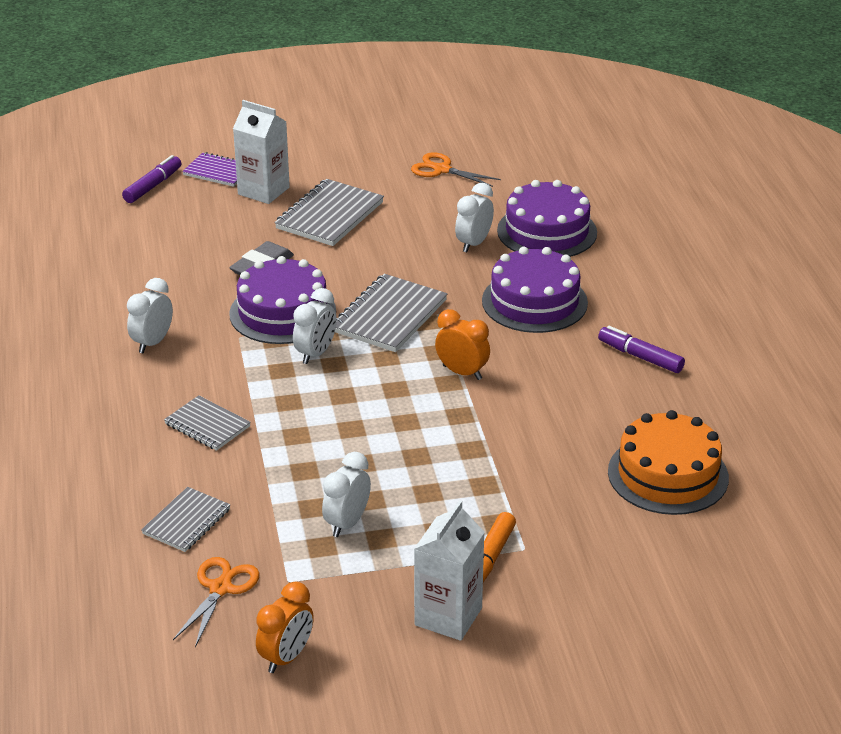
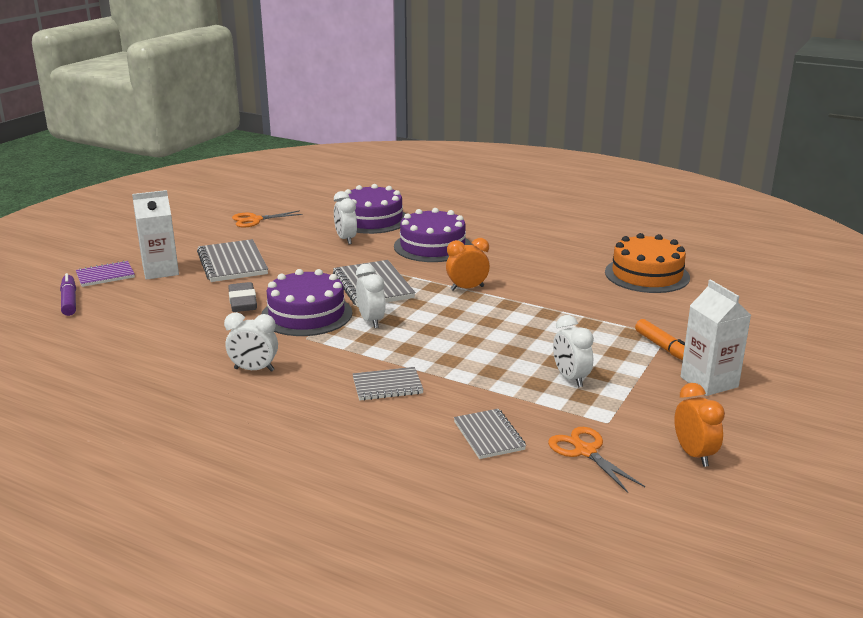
camera: 50 degrees left, 10 degrees down
(152, 343) = (254, 370): white clock -> white clock turned 60 degrees counterclockwise
(640, 357) = (530, 242): purple marker -> none

